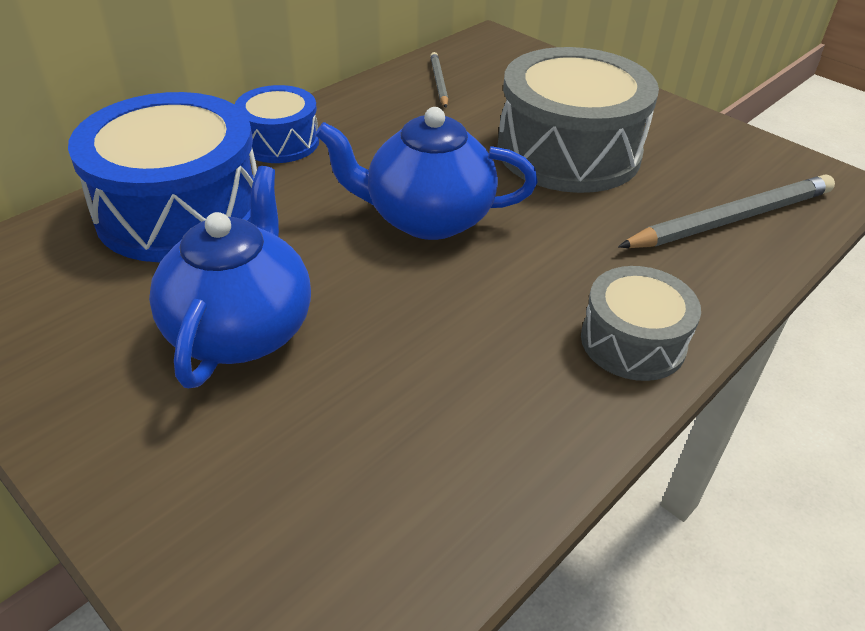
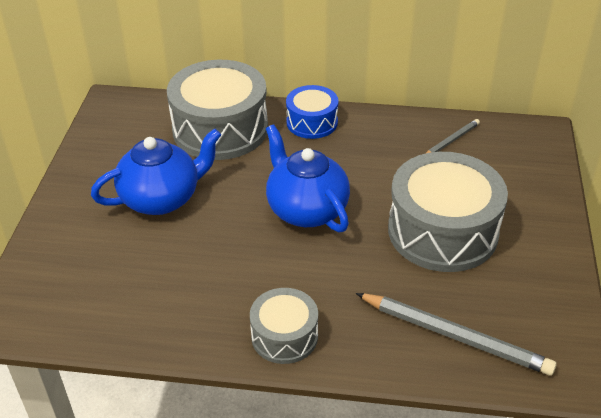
camera: 55 degrees right, 0 degrees up
(180, 210) = (220, 129): blue drum -> grey drum

